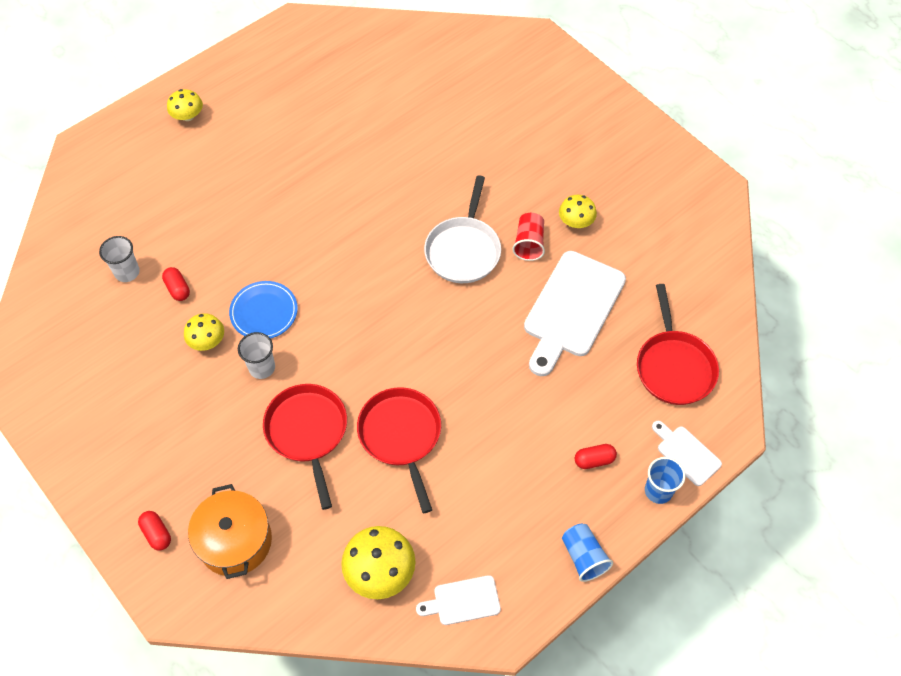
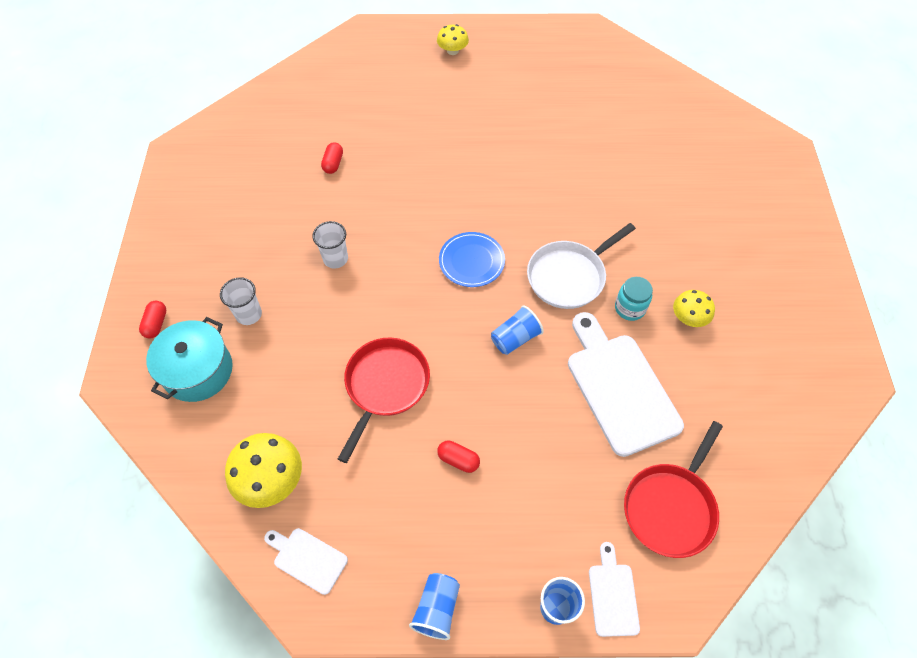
camera: 40 degrees right, 0 degrees up
(127, 272) = (312, 130): white cup -> white cup (249, 314)
(207, 341) = (317, 213): yellow mushroom -> none
(235, 541) = (198, 371): orange pot -> turquoise pot
(264, 312) = (375, 220): blue plate -> blue plate (471, 261)
(307, 432) = (322, 329): red pan -> none
(466, 327) = (515, 338): none -> blue cup
(529, 244) = (629, 308): red cup -> turquoise jar
(572, 309) = (619, 387): white cutting board -> white cutting board turned 90 degrees clockwise
(594, 460) = (522, 532): red capsule -> red capsule (458, 460)

